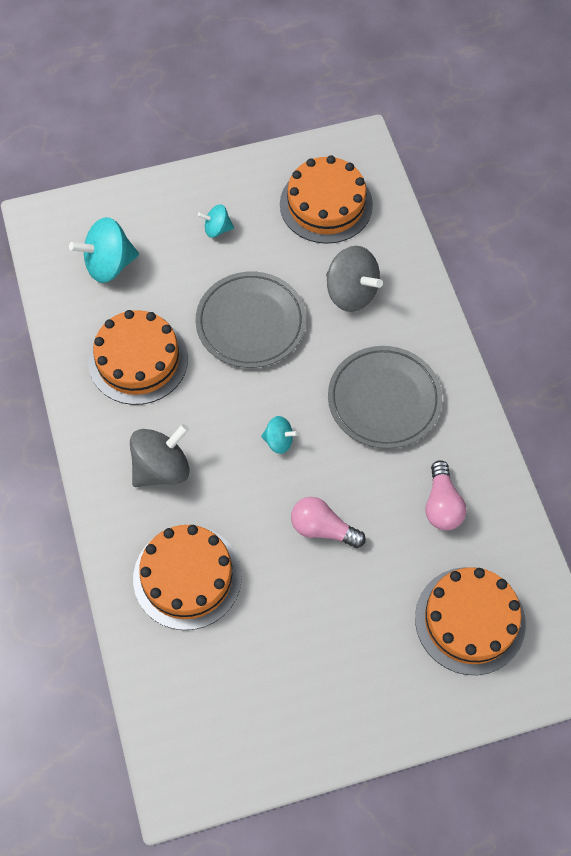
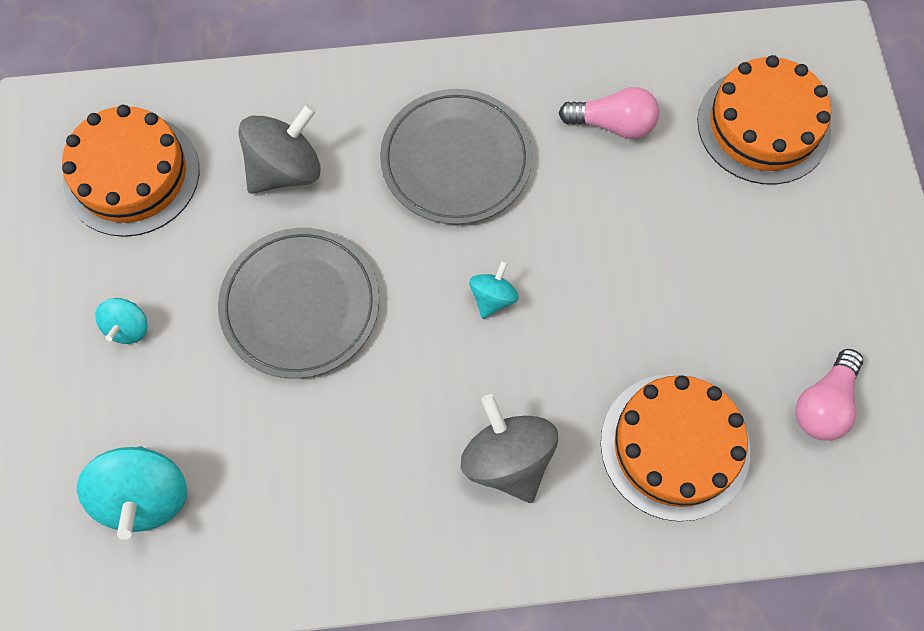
camera: 80 degrees left, 5 degrees up
(138, 360) = (325, 471): orange cake -> none
(322, 528) = (627, 265): pink light bulb -> pink light bulb (823, 404)

